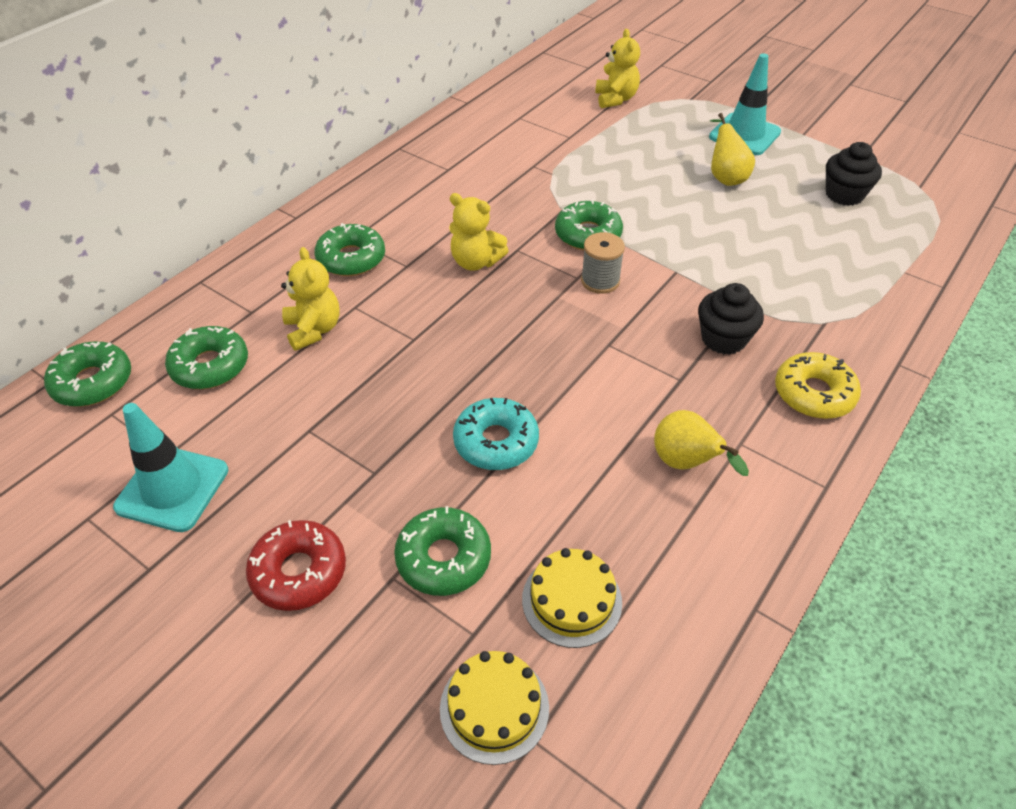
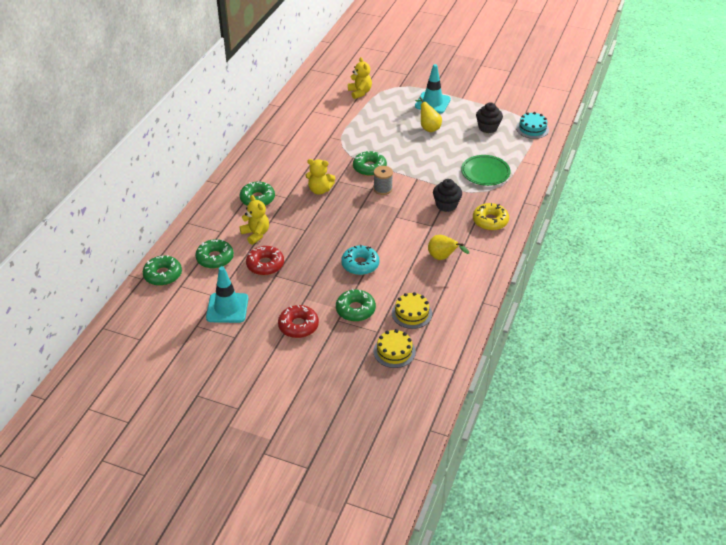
camera: 15 degrees left, 5 degrees down
(300, 401) = (265, 265): none -> red donut
(822, 283) = (485, 173): none -> green plate
(937, 210) = (532, 129): none -> turquoise cake

